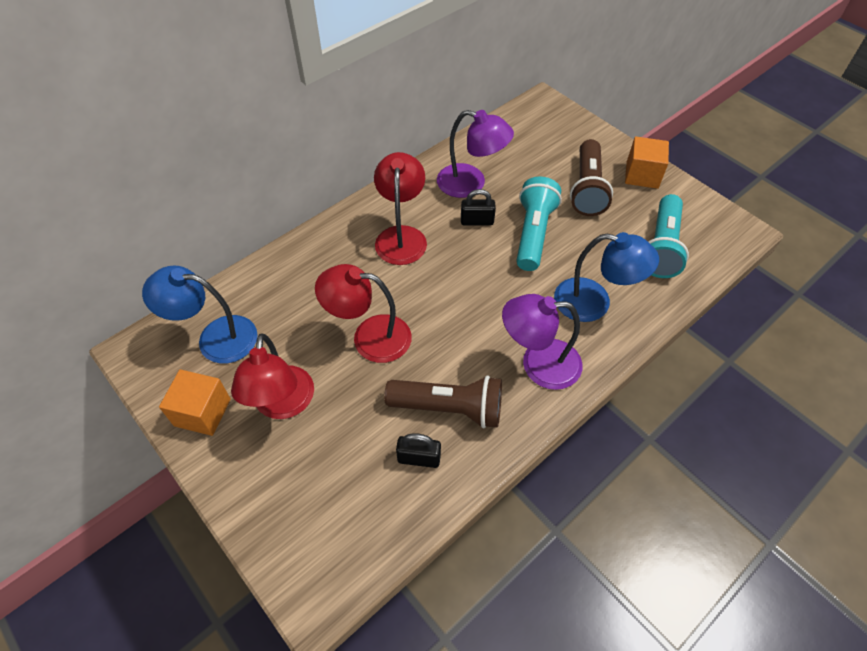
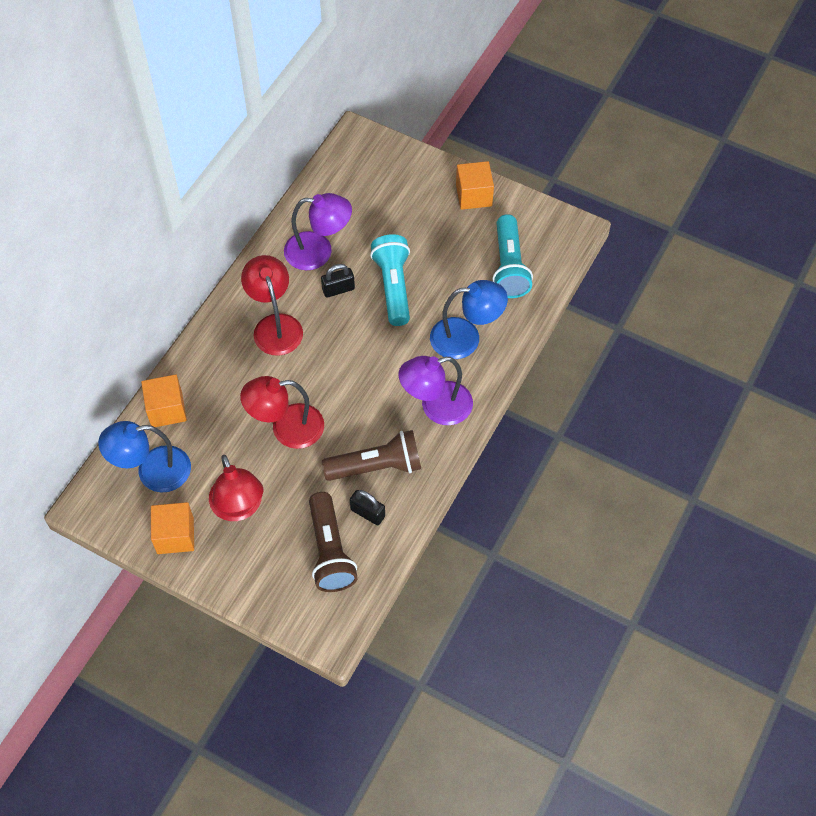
camera: 20 degrees left, 5 degrees up
(260, 282) = (166, 409): none -> orange cube
(419, 458) = (367, 513): black padlock -> black padlock turned 45 degrees clockwise
(587, 189) = (428, 225): brown flashlight -> brown flashlight (330, 551)

